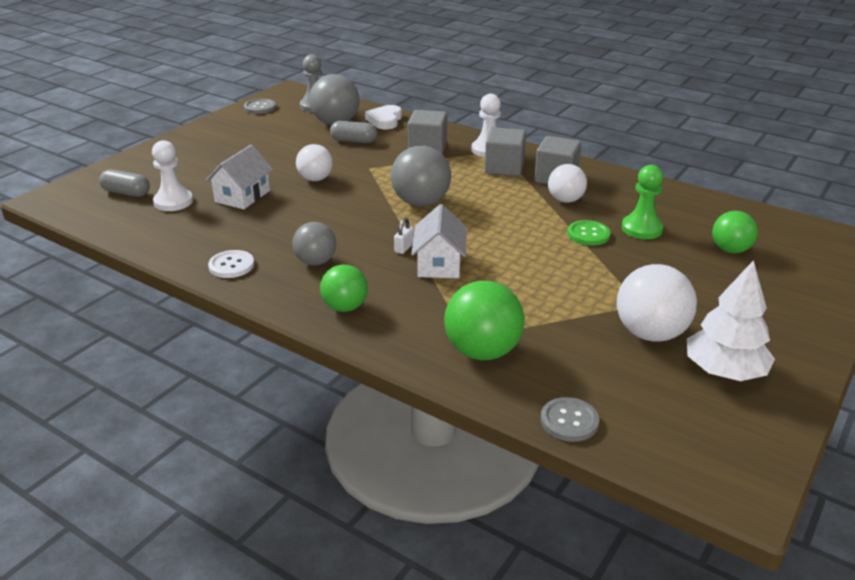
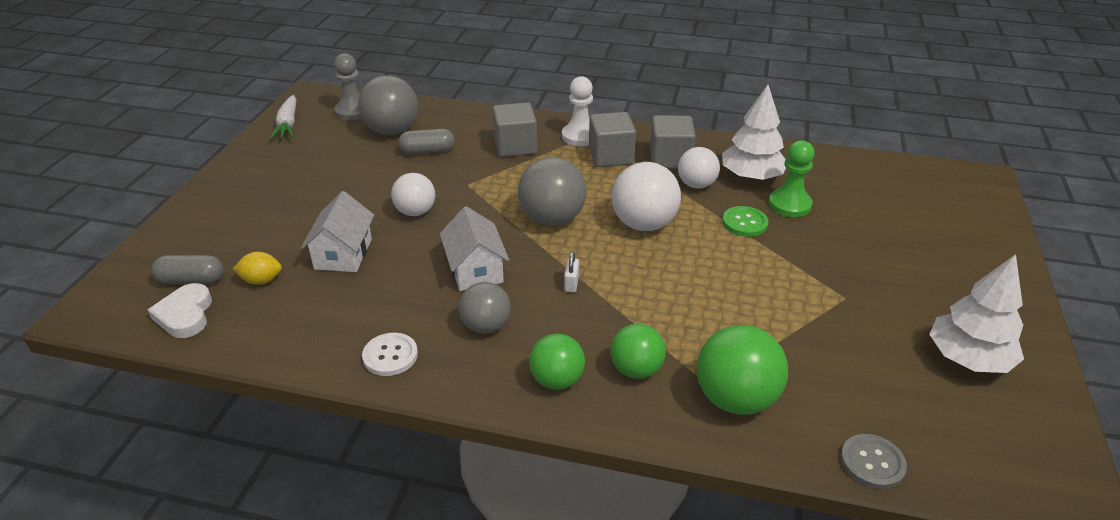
camera: 20 degrees left, 5 degrees up
(173, 202) = (261, 280): white pawn -> yellow lemon
(260, 107) = (288, 124): grey button -> white carrot
(385, 120) = (446, 117): white heart -> white heart (185, 315)
(439, 264) = (621, 296): white house -> white house (475, 270)
(621, 203) = (751, 177): none -> white tree
(650, 333) = (877, 331): white ball -> white ball (643, 224)
(730, 250) = (883, 212): green ball -> green ball (636, 370)

